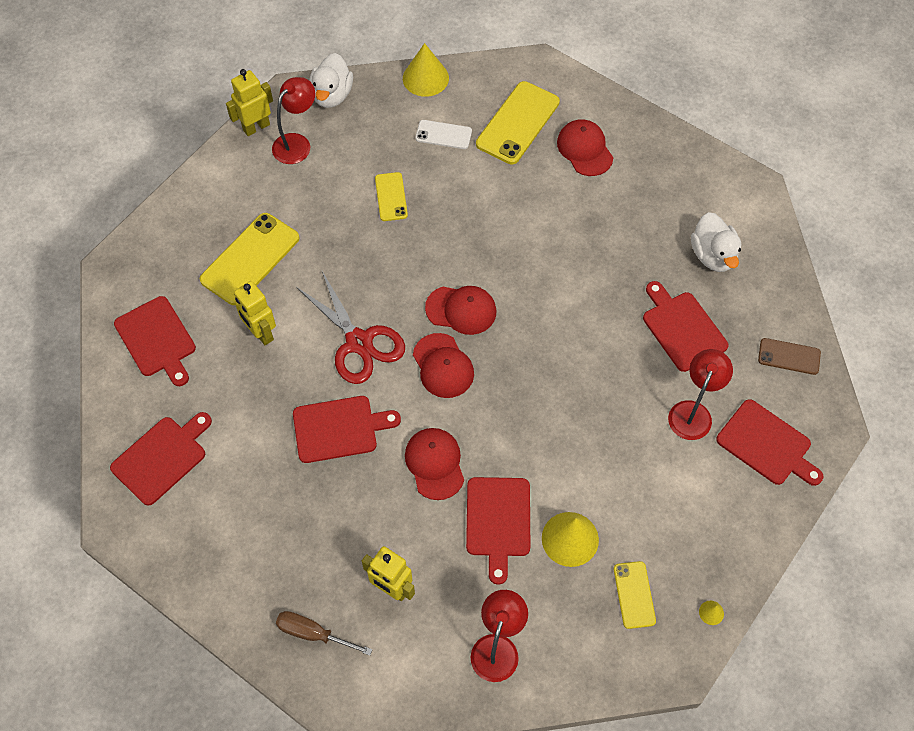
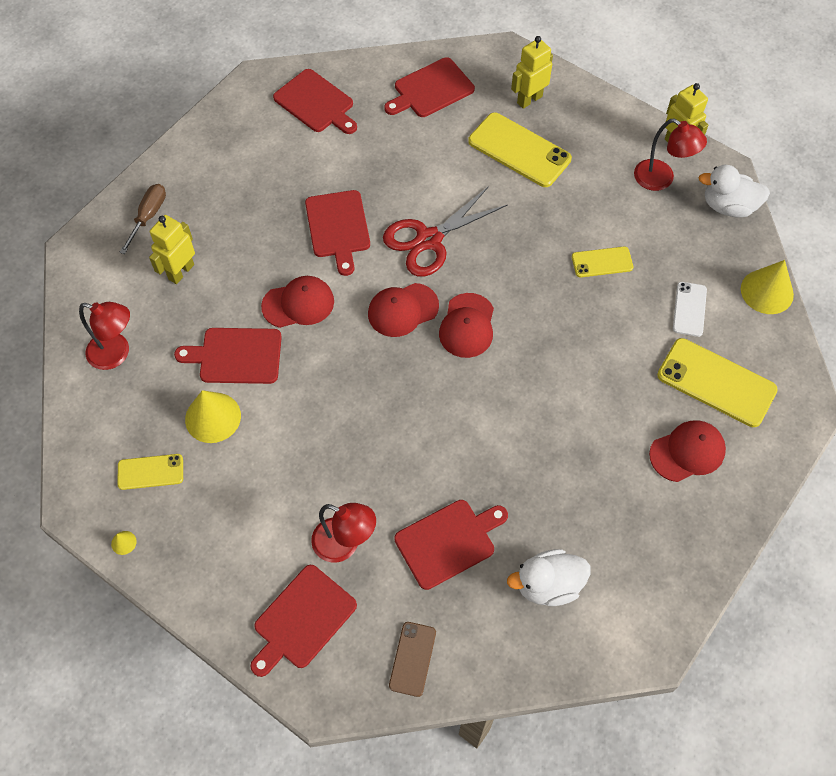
camera: 90 degrees right, 0 degrees up
(261, 333) = (438, 163): yellow robot -> yellow robot (529, 99)

